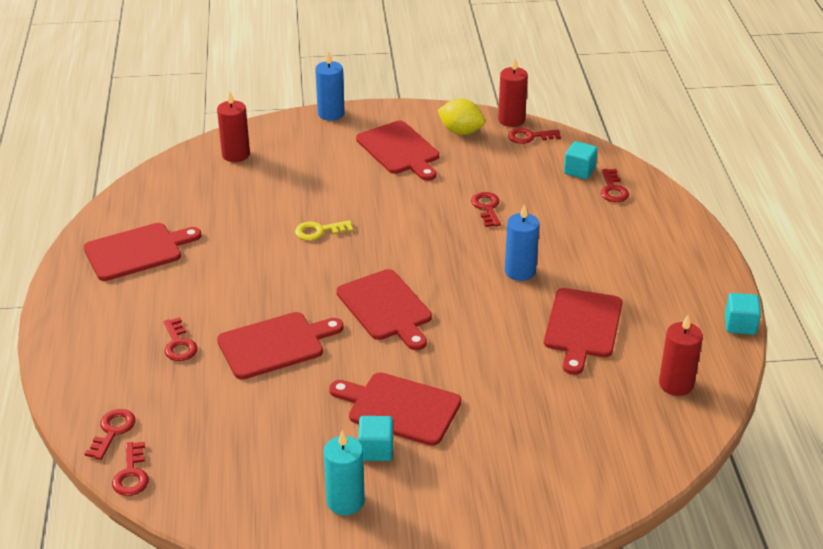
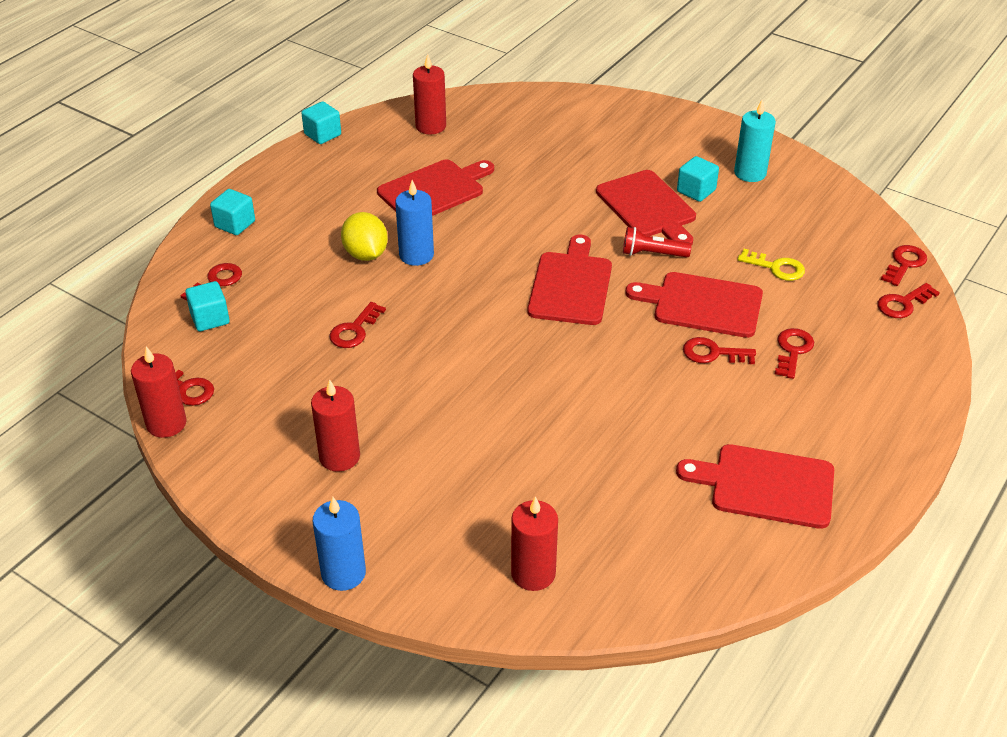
camera: 140 degrees left, 5 degrees up
(236, 313) = (713, 353): none -> red key
(319, 231) = (547, 398): yellow key -> yellow key (776, 267)
(353, 366) = (652, 254): none -> red flashlight
(399, 150) = (339, 457): red cutting board -> red candle
(461, 132) = (241, 441): yellow lemon -> yellow lemon (366, 254)
(669, 226) = (235, 224): none -> turquoise cube

